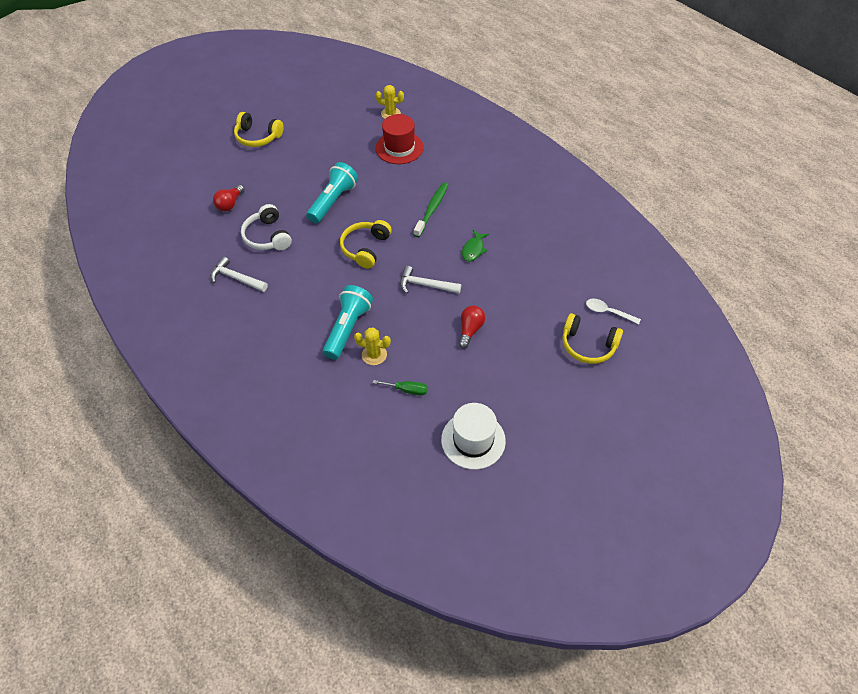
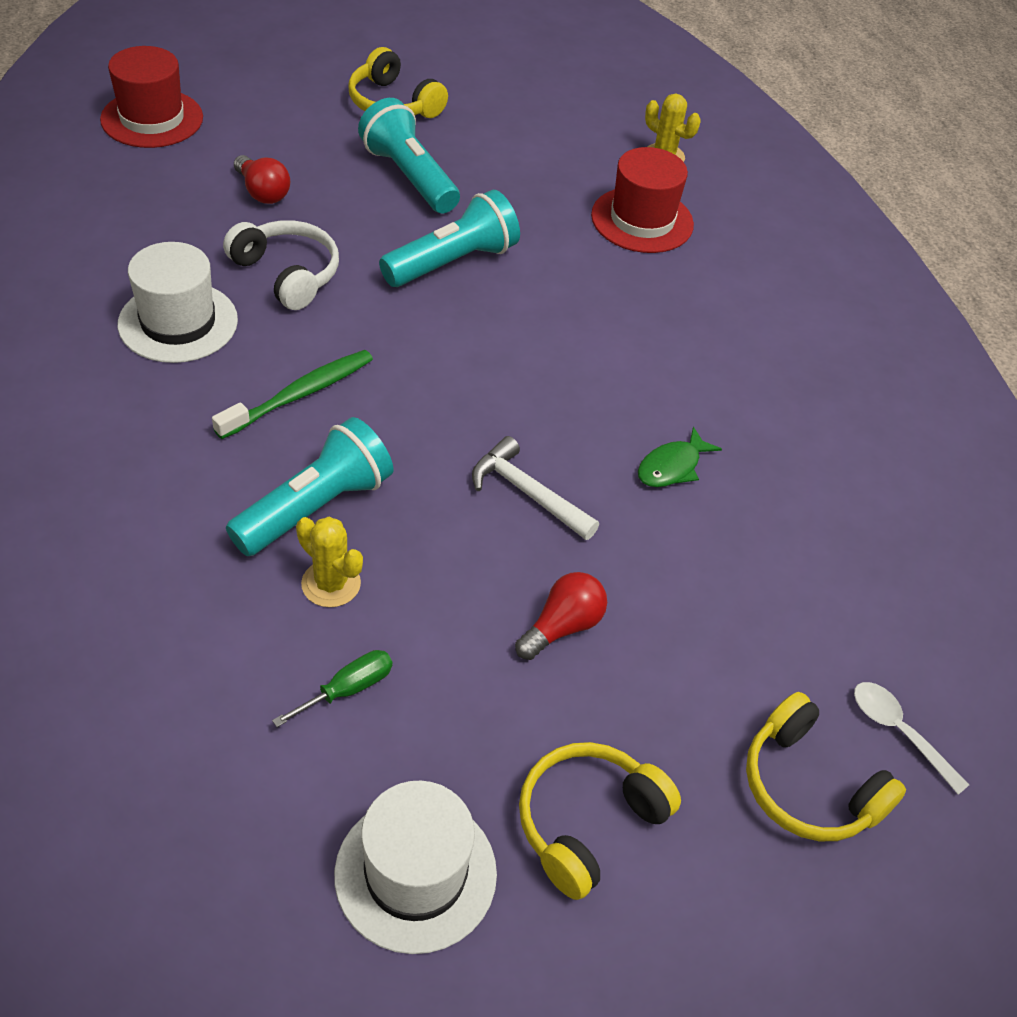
camera: 20 degrees right, 5 degrees down
(153, 190) = (152, 118): none -> red hat
(230, 204) = (262, 192): red light bulb -> red light bulb turned 90 degrees counterclockwise
(236, 278) = (178, 322): white hammer -> white hat
(267, 236) = (287, 274): white headphones -> white headphones turned 135 degrees clockwise
(289, 169) = (409, 177): none -> turquoise flashlight
(365, 248) = (455, 371): yellow headphones -> yellow headphones (587, 822)
(407, 390) = (348, 689): green screwdriver -> green screwdriver turned 75 degrees counterclockwise
(432, 209) = (634, 355): green toothbrush -> green toothbrush (299, 395)

